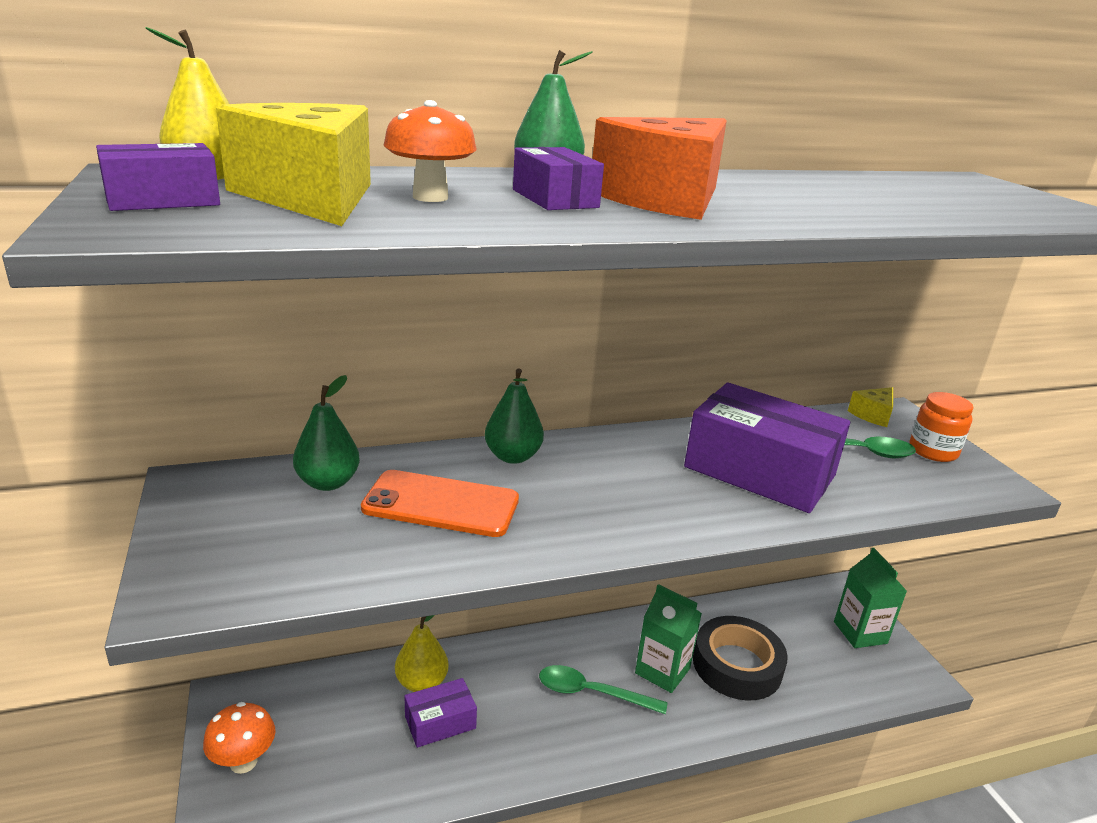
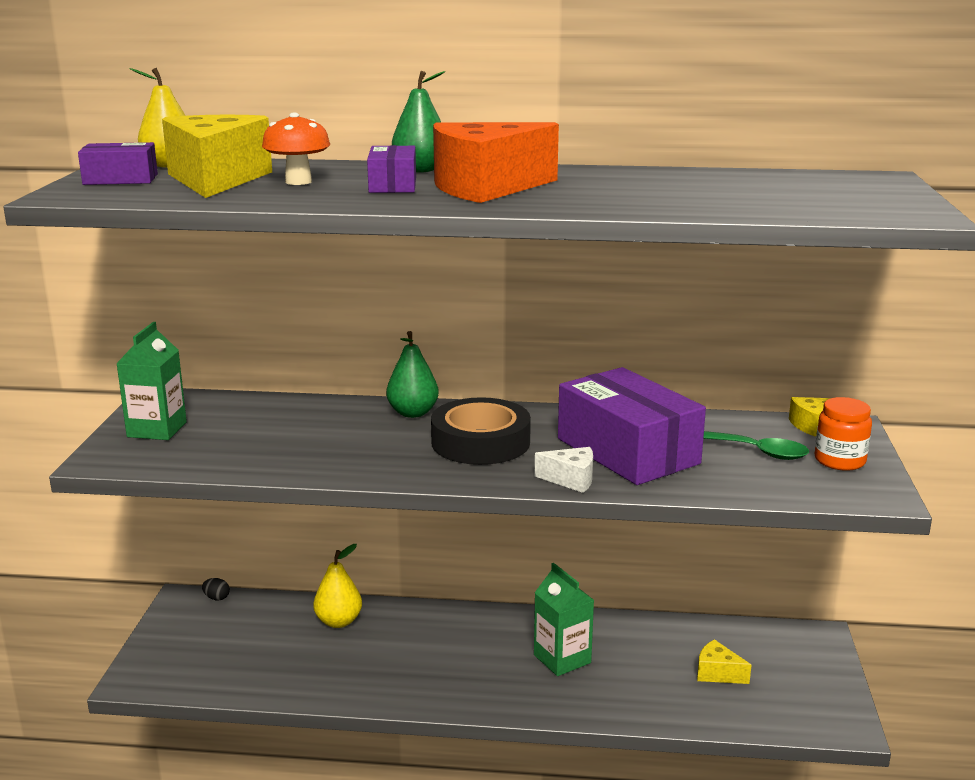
camera: 25 degrees right, 5 degrees down
(243, 762) = (174, 641): orange mushroom -> none
(266, 686) = (216, 598): none -> black egg
(328, 483) = (253, 411): green pear -> none
(440, 722) = (336, 651): purple box -> none
(441, 504) = (324, 435): orange phone -> none
(591, 693) = (481, 660): green spoon -> none
(737, 665) = (642, 670): black tape -> black tape (480, 442)
(745, 518) = (571, 479): none -> white cheese
(797, 651) = (717, 673): none -> yellow cheese
(860, 632) = (805, 674): green carton -> green carton (157, 429)

